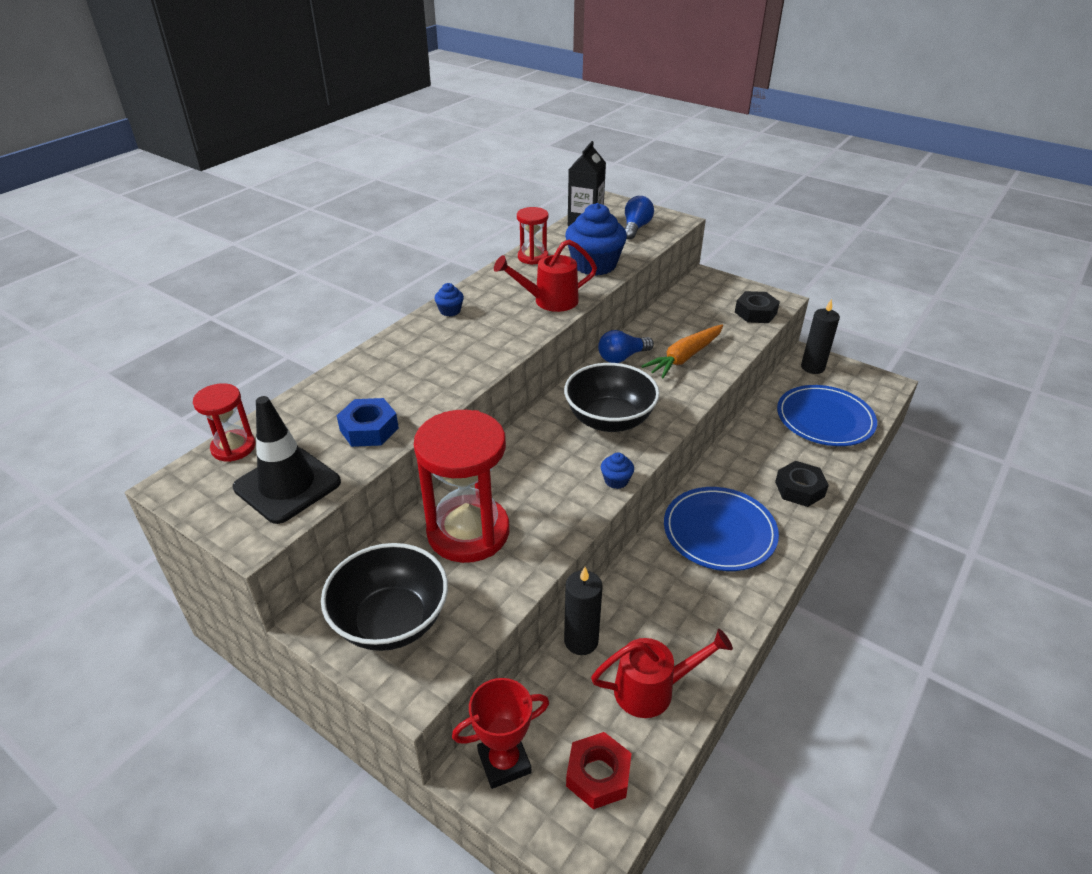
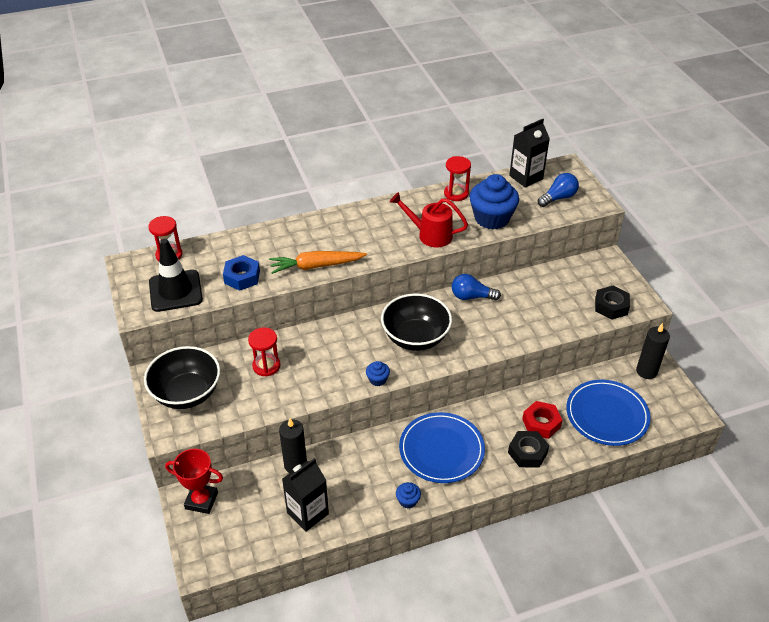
camera: 35 degrees right, 5 degrees up
(450, 311) = (360, 215): blue cupcake -> blue cupcake (408, 501)
(468, 532) = (266, 366): red hourglass -> red hourglass, size x0.51
(598, 775) = (239, 536): red nut -> red nut (541, 423)
(653, 689) = (307, 513): red watering can -> black carton
(684, 357) = (515, 317): orange carrot -> orange carrot (316, 266)

